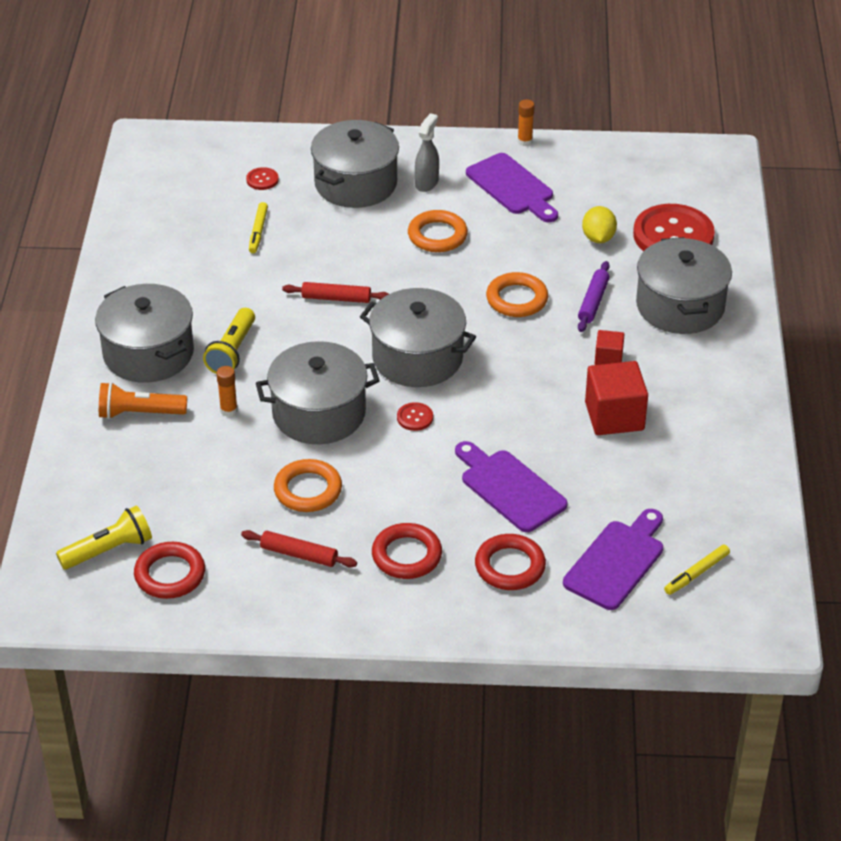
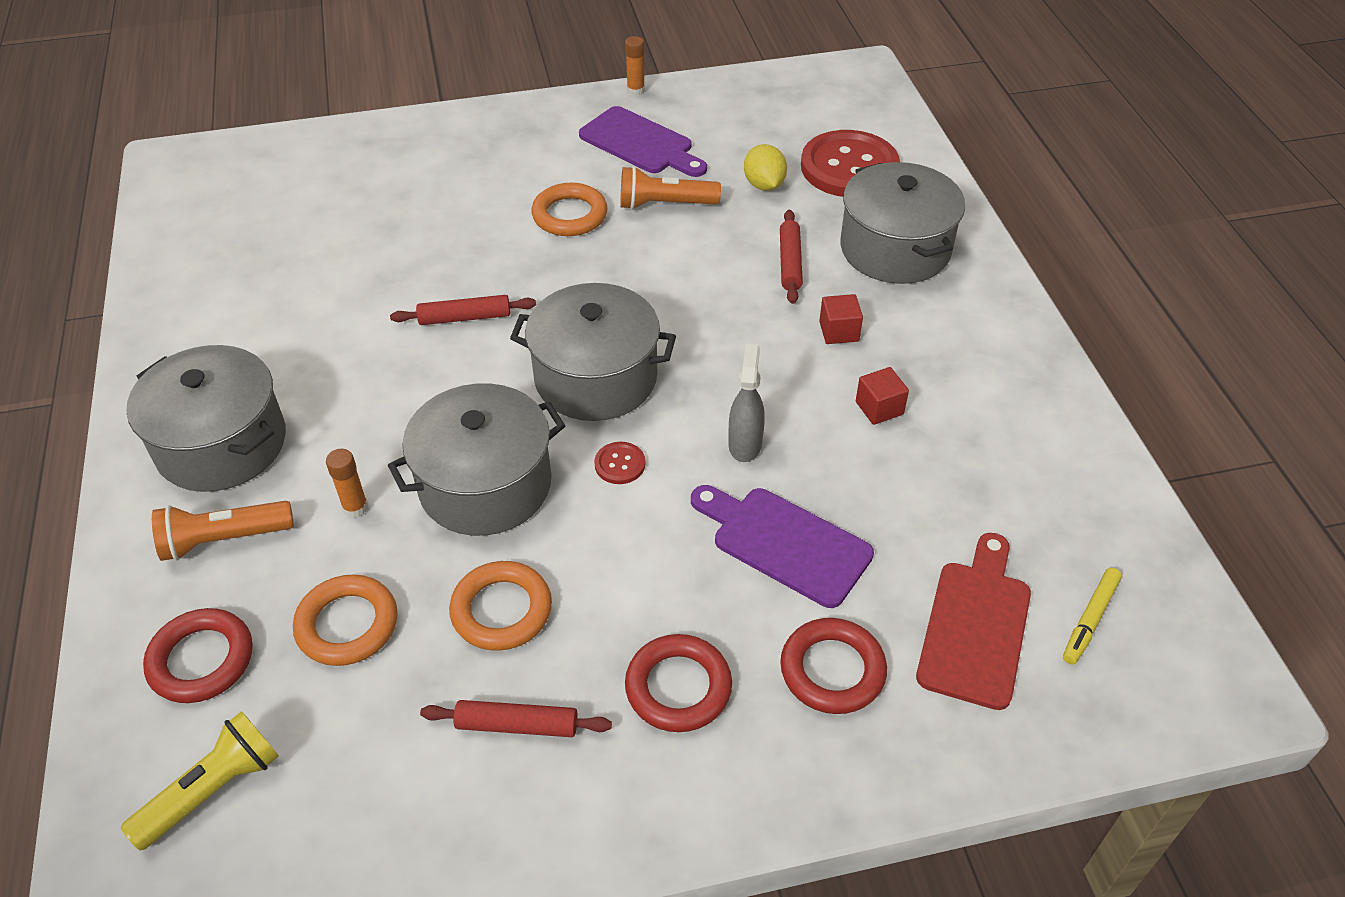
camera: 15 degrees left, 5 degrees up
(170, 574) = (321, 812): red ring -> red ring (201, 660)
(232, 352) = (341, 418): yellow flashlight -> none
(258, 231) = (340, 249): yellow marker -> none
(262, 180) = (330, 184): red button -> none
(356, 183) = (449, 170): grey pot -> none
(427, 183) = (536, 155): grey spray bottle -> grey spray bottle (745, 444)
(513, 240) = (664, 204): none -> orange flashlight
(517, 299) = (695, 276): orange ring -> orange ring (347, 624)
(593, 302) = (790, 262): purple rolling pin -> red rolling pin
(614, 416) = (879, 408): red cube -> red cube, size x0.53
(616, 561) = (975, 626): purple cutting board -> red cutting board

